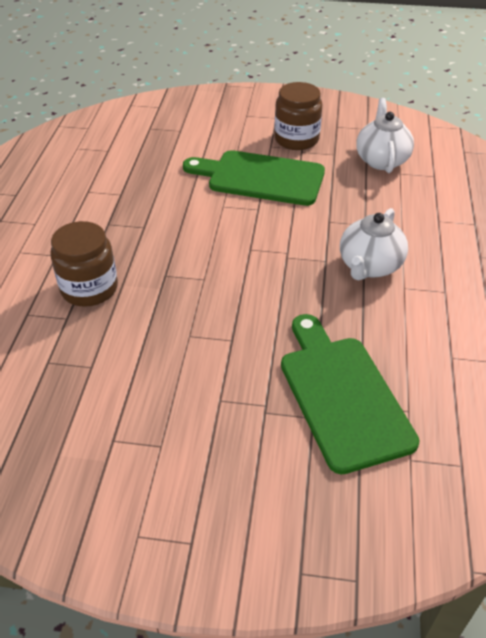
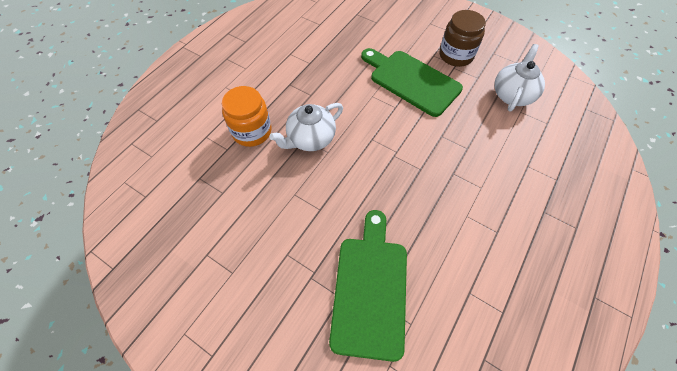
camera: 25 degrees right, 15 degrees up
(89, 288) = (252, 131): brown jar -> orange jar
(369, 266) = (450, 187): white teapot -> white teapot (310, 139)

